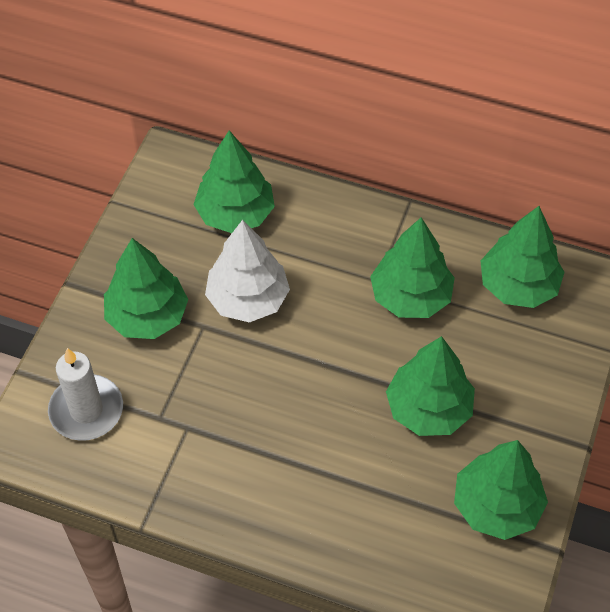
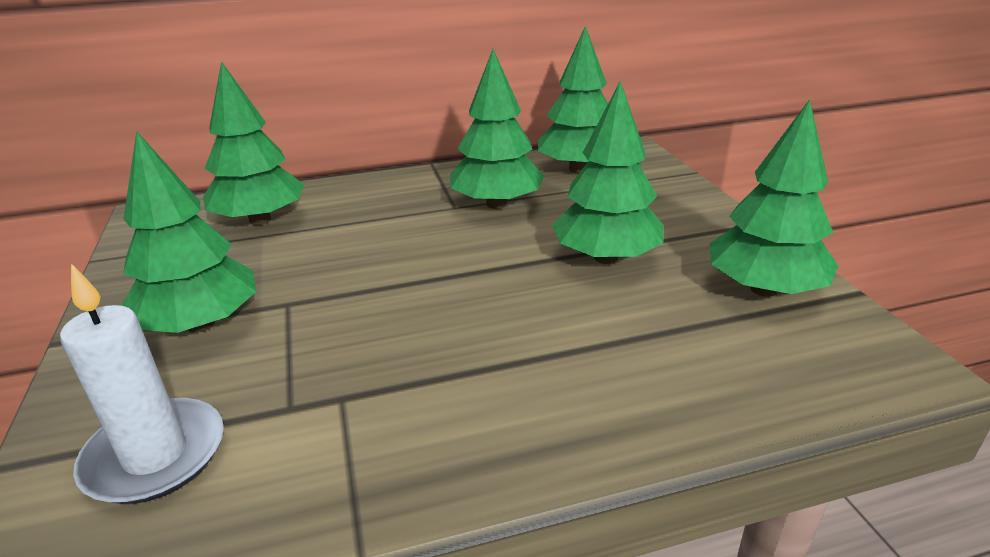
camera: 35 degrees left, 25 degrees down
(248, 299) = (326, 264): white tree -> none

